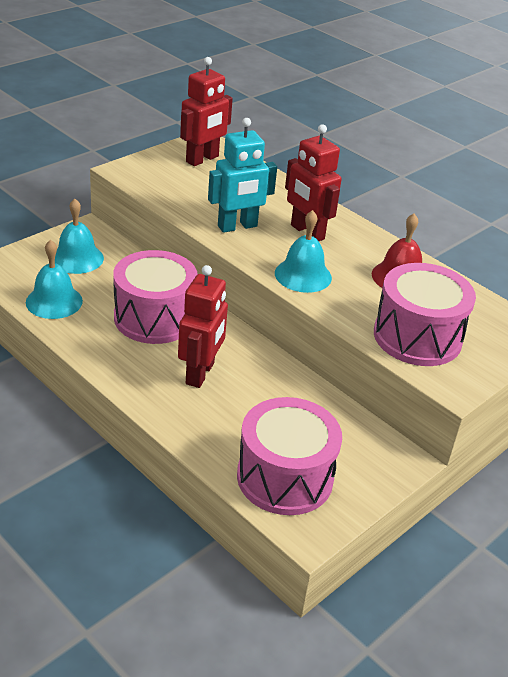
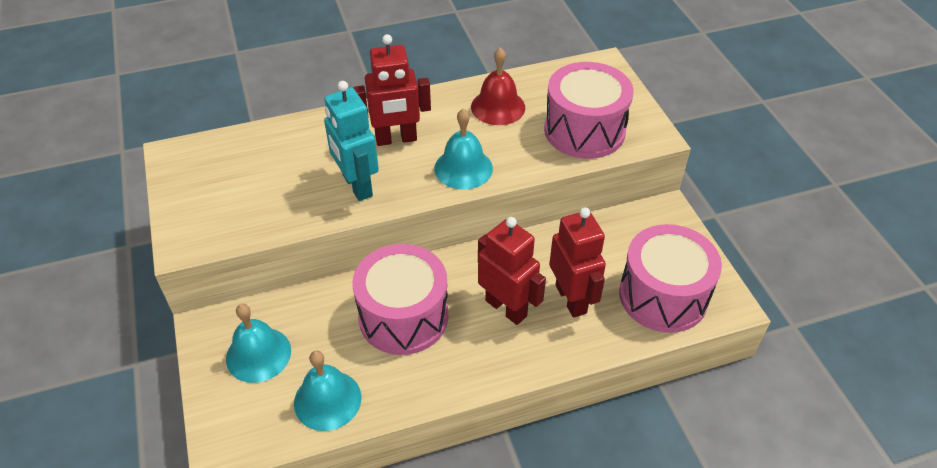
camera: 60 degrees left, 10 degrees up
(202, 159) = (210, 169): red robot -> red robot (571, 299)
(237, 226) = (357, 186): turquoise robot -> turquoise robot turned 150 degrees clockwise

